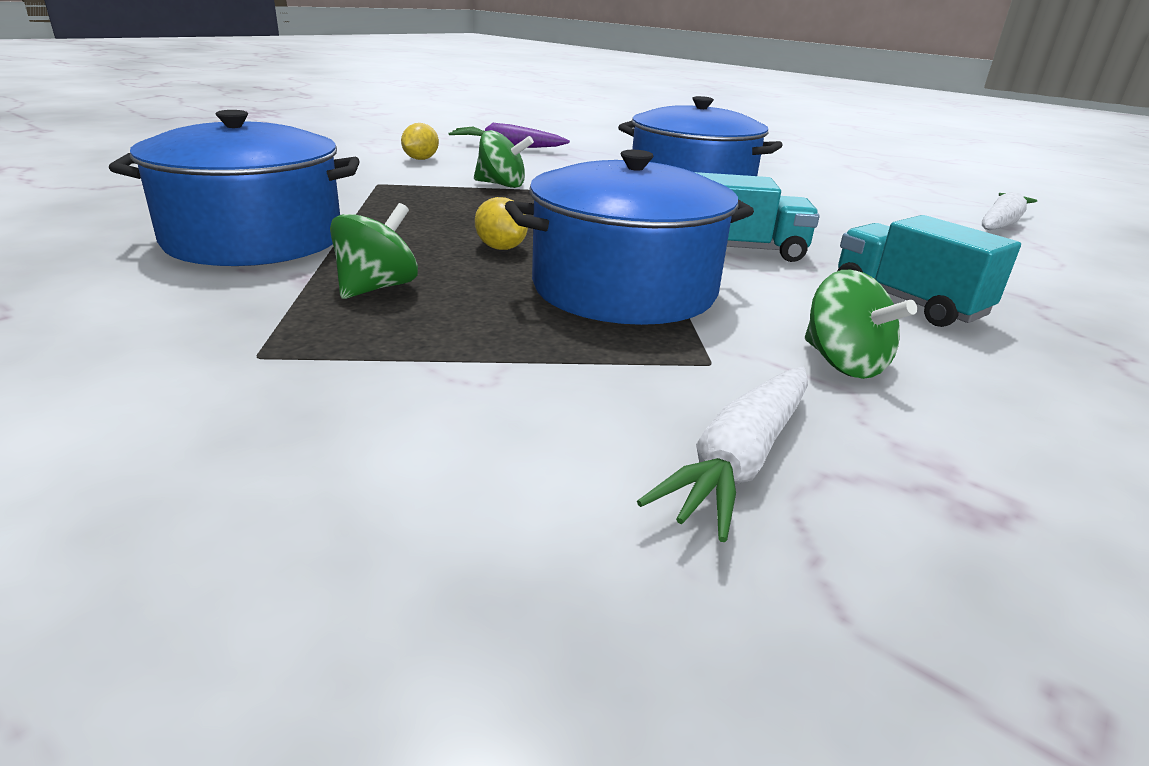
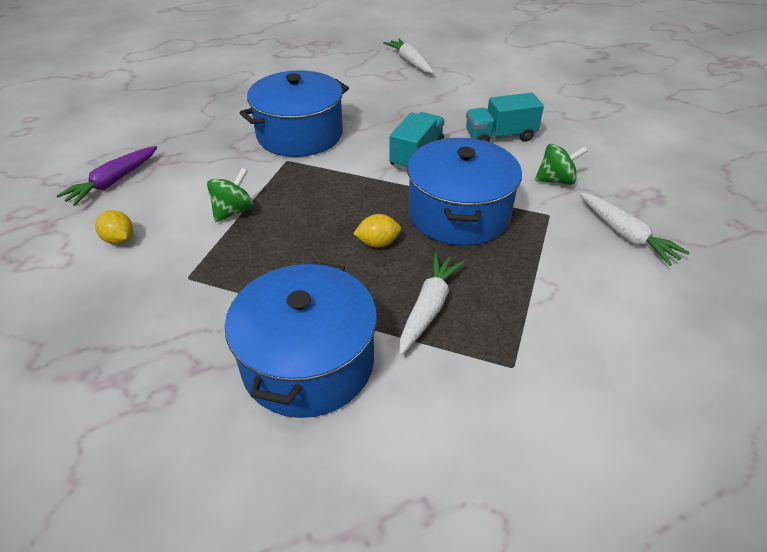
camera: 65 degrees left, 15 degrees up
(377, 288) = (428, 308): green spinning top -> white carrot

